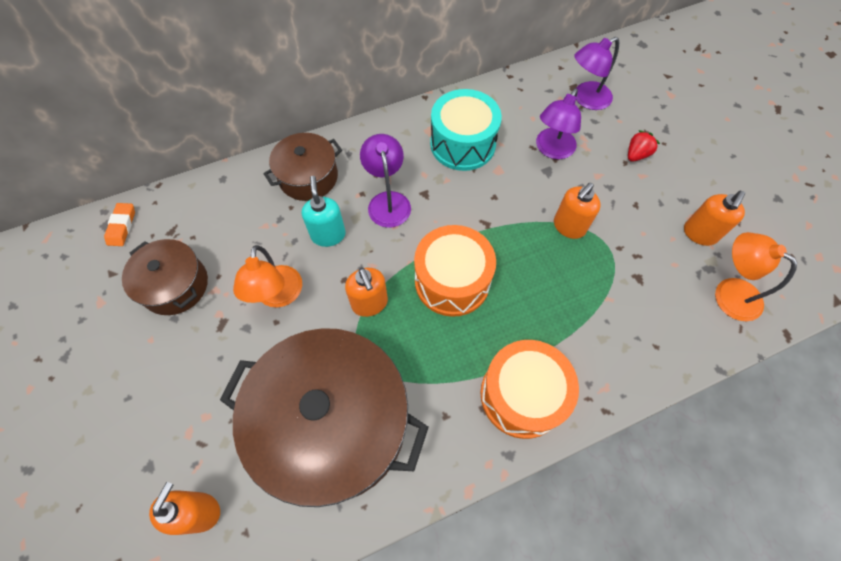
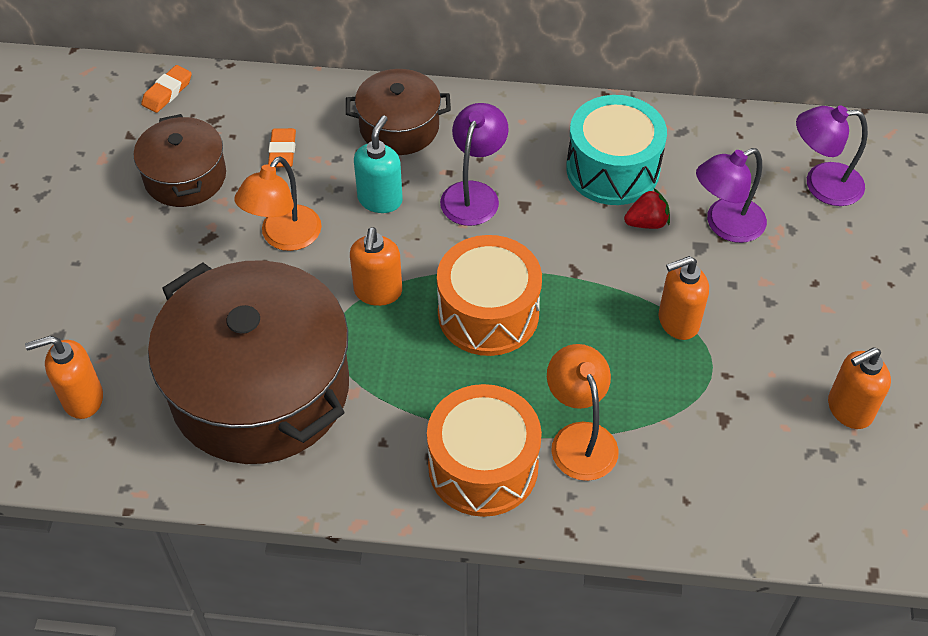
camera: 30 degrees right, 10 degrees down
(200, 511) = (82, 399): orange soap dispenser -> orange soap dispenser turned 150 degrees counterclockwise
(237, 232) = (282, 151): none -> orange eraser
(636, 155) = (838, 280): red strawberry -> red strawberry (647, 223)
(728, 292) = (832, 491): orange lamp -> orange lamp (579, 438)

